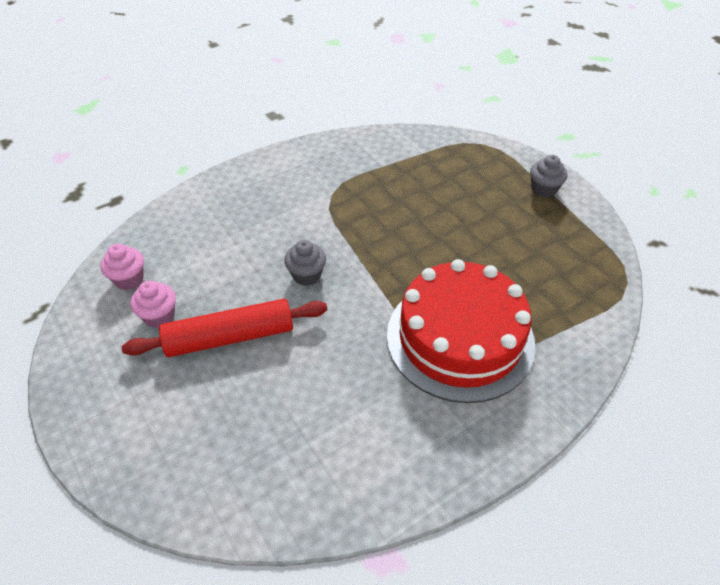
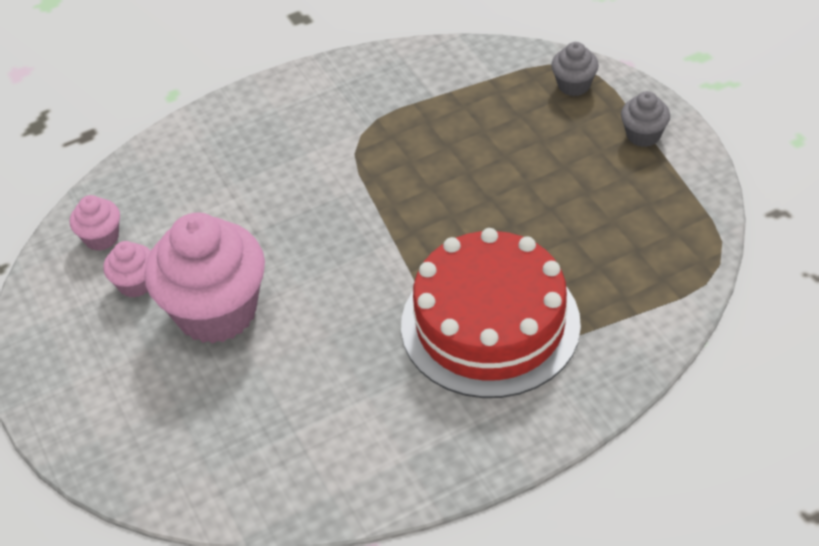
camera: 10 degrees right, 0 degrees up
(230, 337) = (216, 311): red rolling pin -> pink cupcake
(306, 275) = (315, 240): grey cupcake -> grey cupcake (574, 85)

